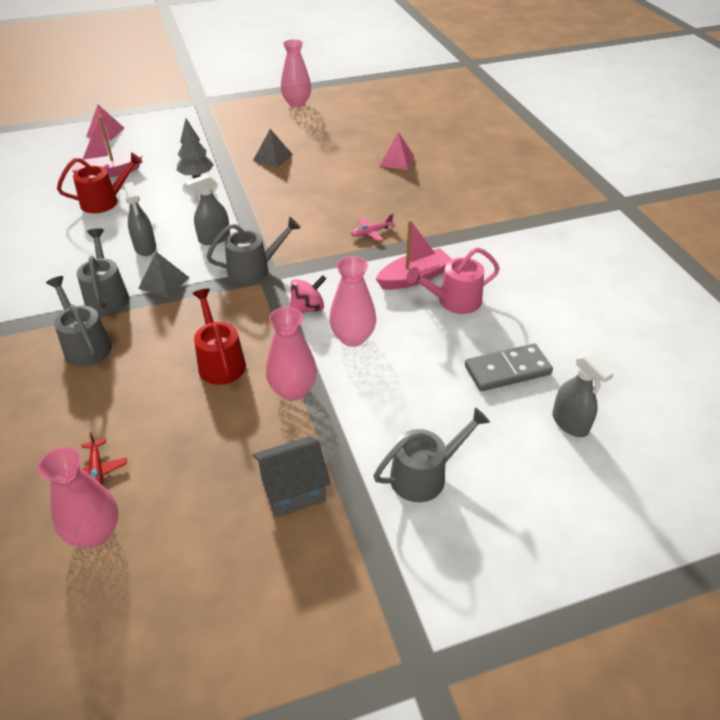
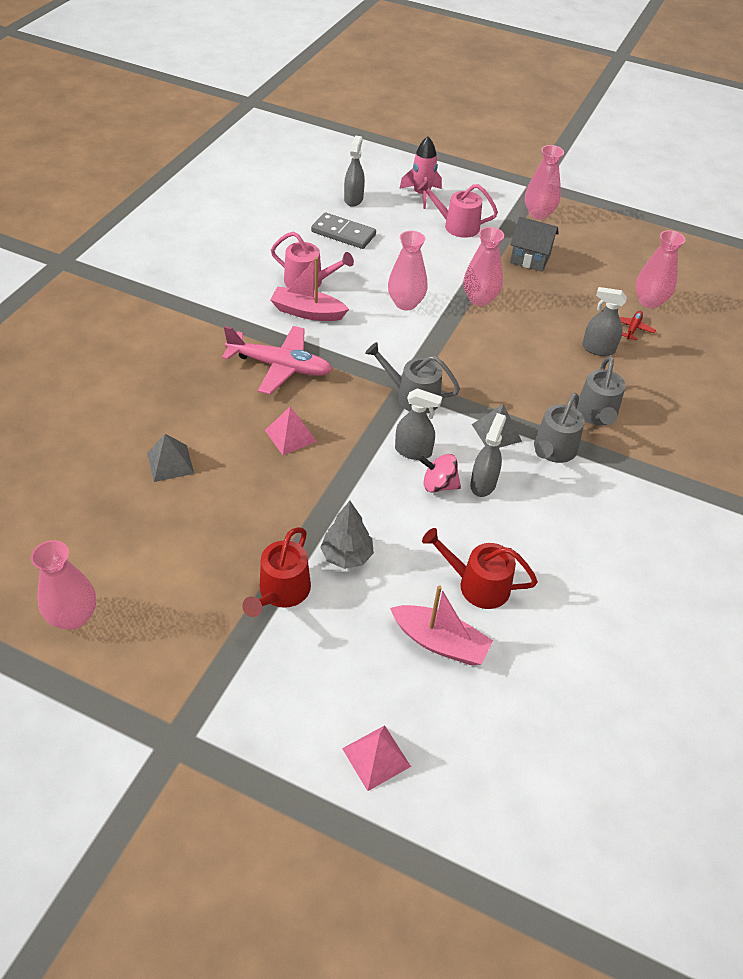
camera: 140 degrees left, 5 degrees up
(123, 415) = (598, 349): none -> grey spray bottle
(220, 362) = (508, 343): red watering can -> red watering can (281, 592)
(273, 157) = (237, 525): grey pyramid -> grey pyramid (170, 463)
(308, 308) = (410, 340): pink spinning top -> pink spinning top (438, 485)
(357, 592) = (538, 214): none -> pink vase
(371, 232) = (280, 366): pink plane -> pink plane, size x2.18
(397, 160) = (133, 426): pink pyramid -> pink pyramid (290, 435)
(424, 475) = (457, 226): grey watering can -> pink watering can
(523, 495) = (421, 195): none -> pink rocket

